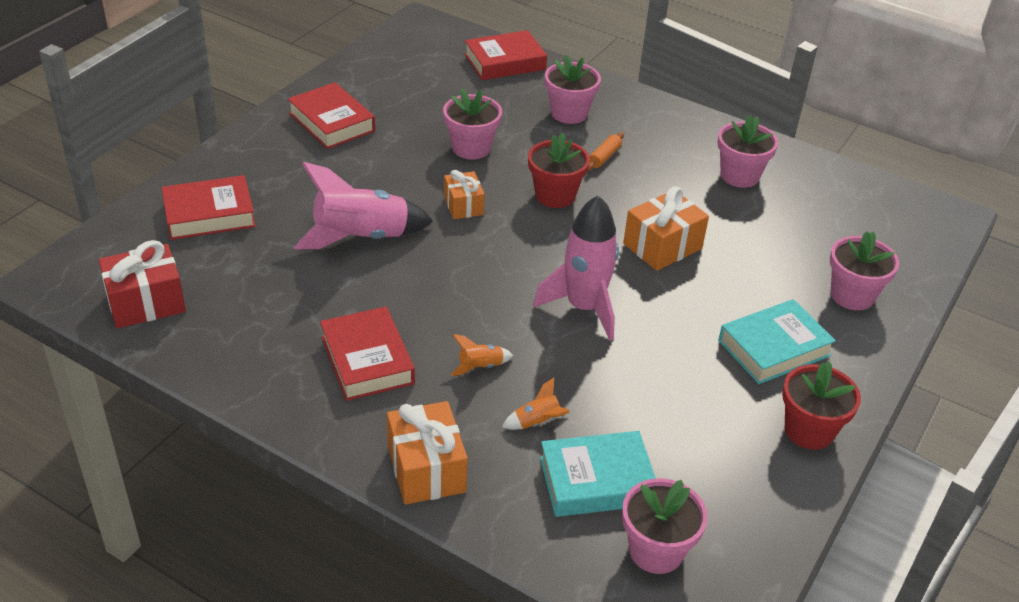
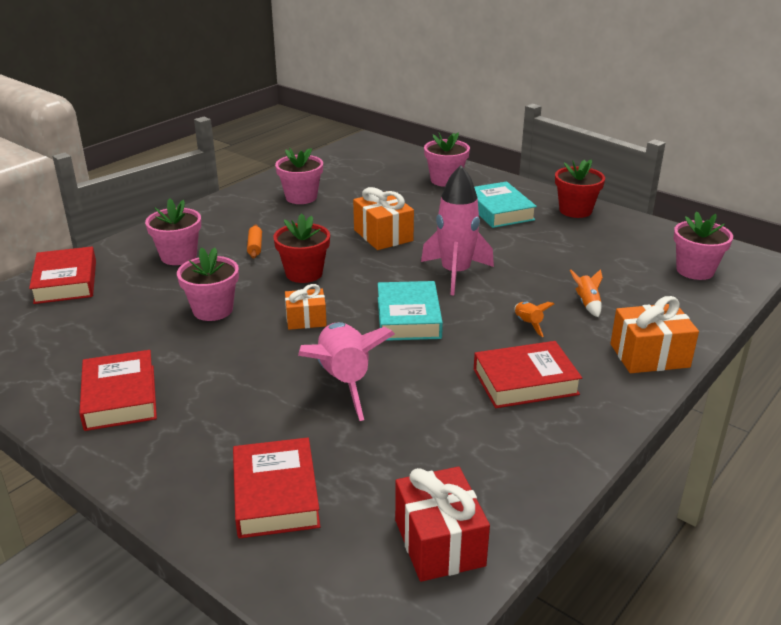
camera: 80 degrees left, 10 degrees down
(332, 122) = (120, 397): red book -> red book turned 75 degrees counterclockwise
(597, 481) = (640, 285): turquoise book -> turquoise book (408, 318)
(604, 157) = (255, 247): orange rolling pin -> orange rolling pin turned 45 degrees clockwise

